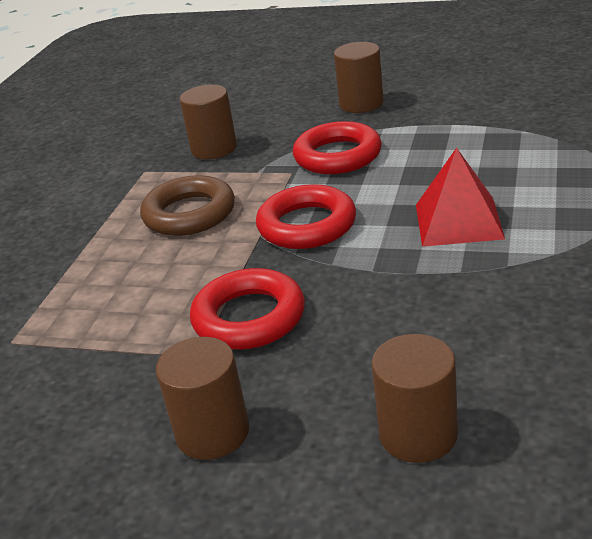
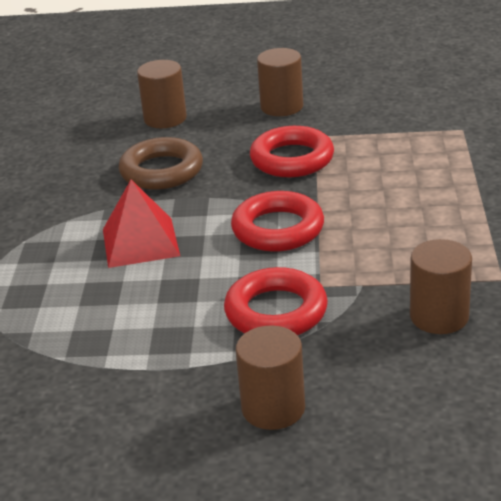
camera: 165 degrees right, 0 degrees up
(189, 214) = (403, 232): brown ring -> brown ring (161, 171)

